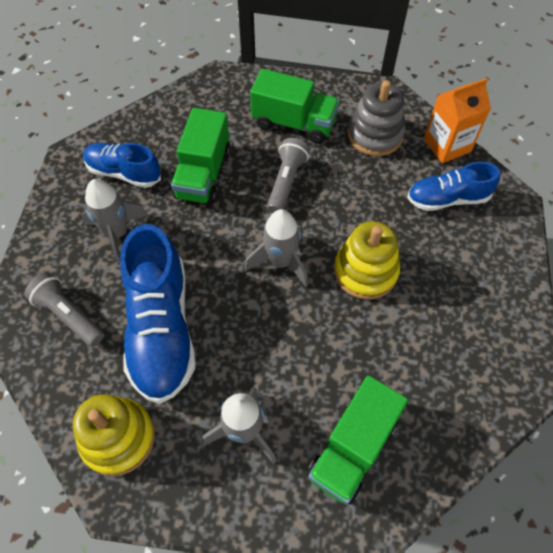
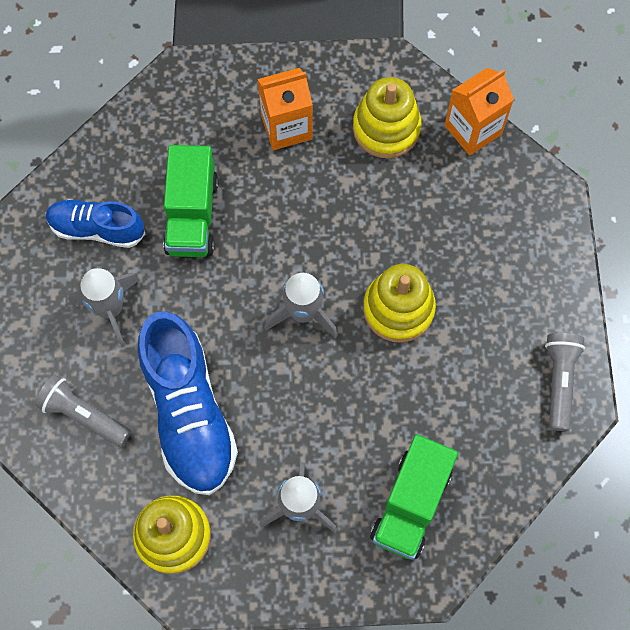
camera: 10 degrees left, 10 degrees up
(286, 182) = (291, 210): grey flashlight -> grey flashlight (559, 381)
(294, 123) = (286, 127): green truck -> orange carton
(375, 135) = (386, 128): grey stacking toy -> yellow stacking toy
(447, 199) = (480, 202): blue shoe -> none

